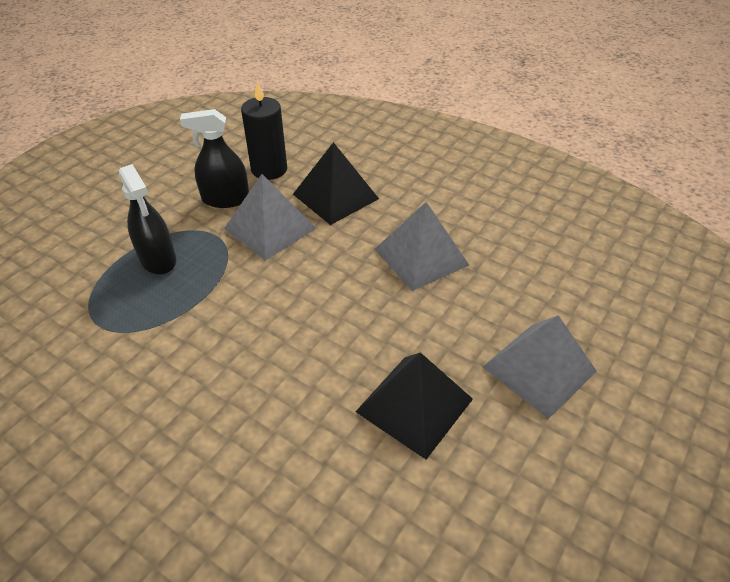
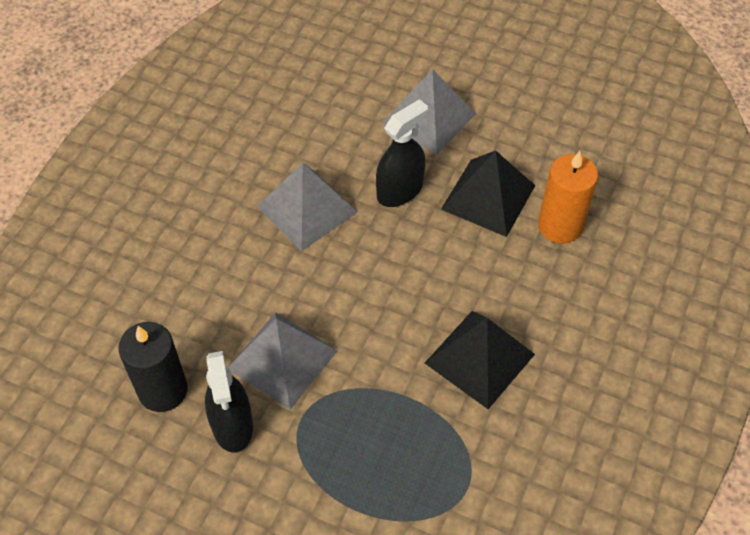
camera: 100 degrees left, 10 degrees up
(158, 259) = (356, 465): black spray bottle -> black spray bottle (399, 190)
(335, 196) = (213, 303): black pyramid -> black pyramid (479, 358)
(359, 472) = (560, 226): none -> orange candle

